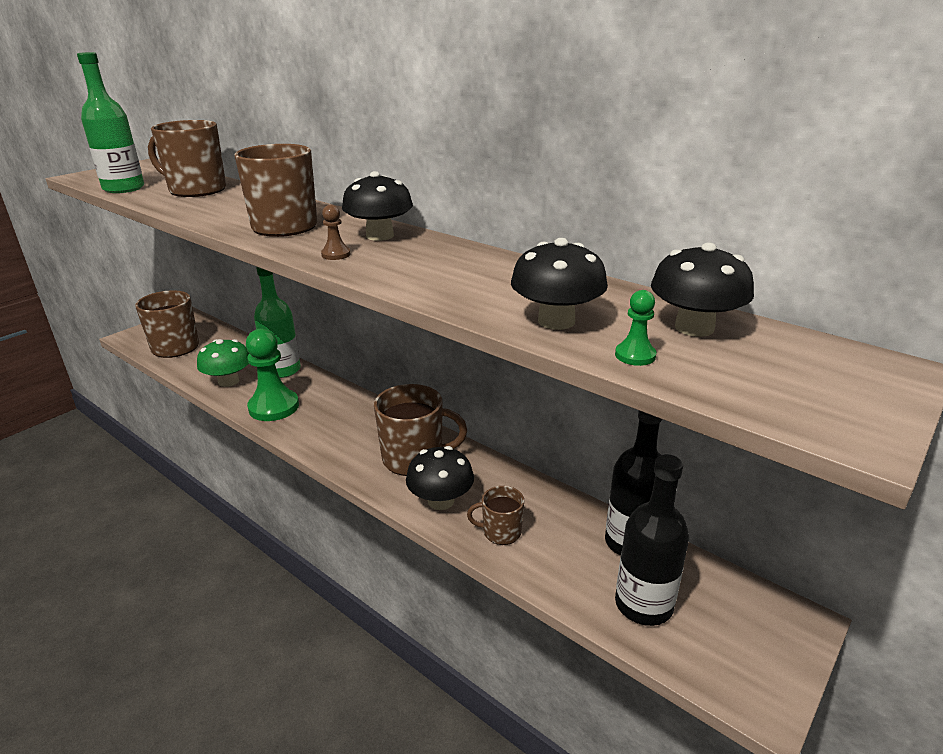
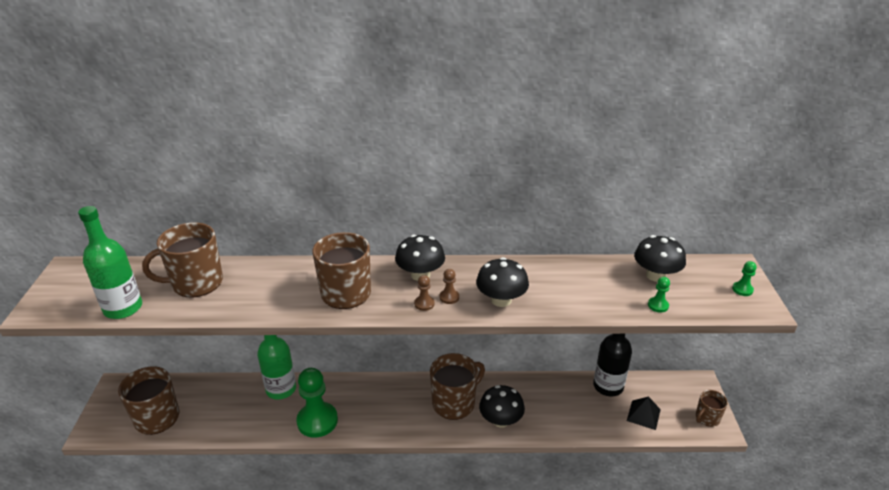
camera: 40 degrees left, 5 degrees up
(228, 381) = (251, 421): green mushroom -> none
(371, 258) = (449, 297): none -> brown pawn
(501, 532) = (549, 418): brown mug -> brown mug (707, 418)
(556, 321) = (603, 300): black mushroom -> black mushroom (501, 300)
(643, 604) = (643, 415): black bottle -> black pyramid
(848, 397) = (742, 289): none -> green pawn

